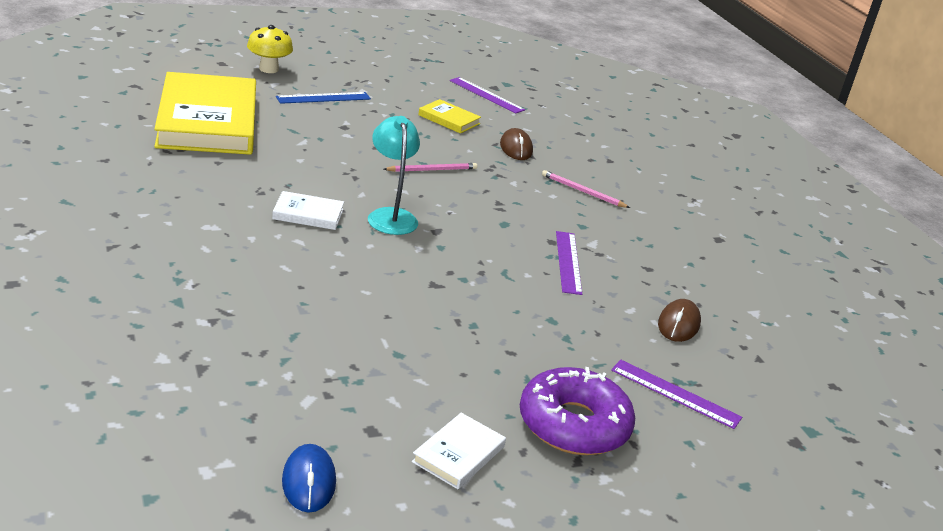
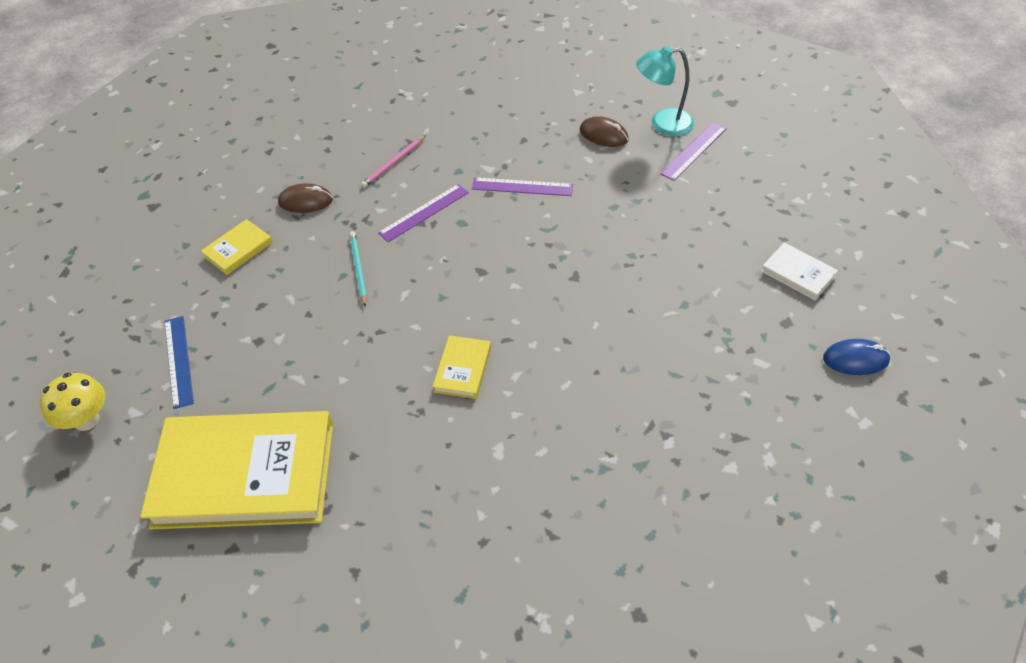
camera: 75 degrees left, 20 degrees up
(308, 214) = (463, 369): white book -> yellow book
(390, 216) = (458, 304): turquoise lamp -> turquoise lamp (662, 124)
(432, 170) = (358, 269): pink pencil -> turquoise pencil
(486, 95) = (174, 214): purple ruler -> purple ruler (424, 212)
(573, 425) = (745, 209): purple donut -> none

